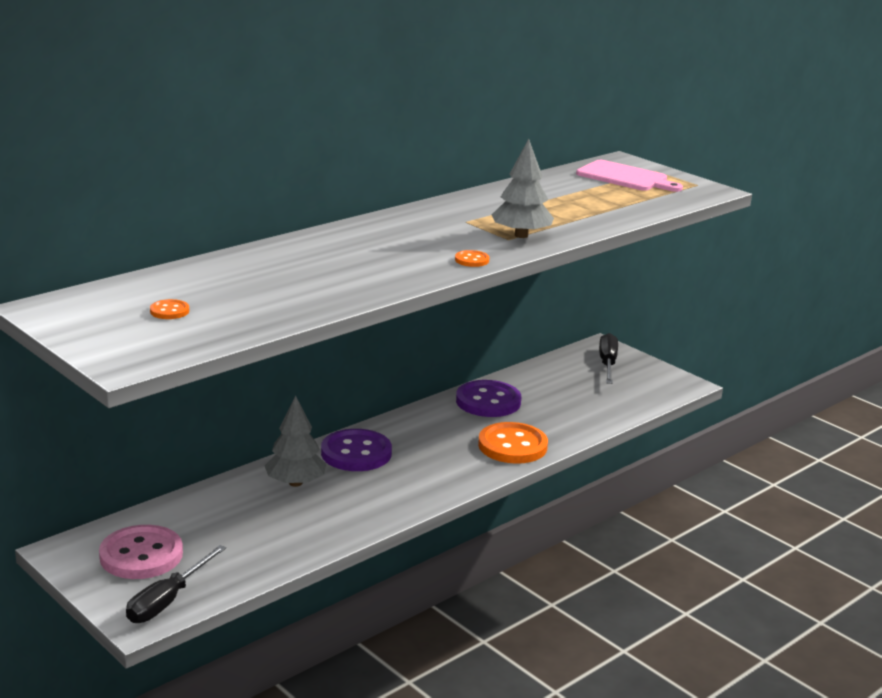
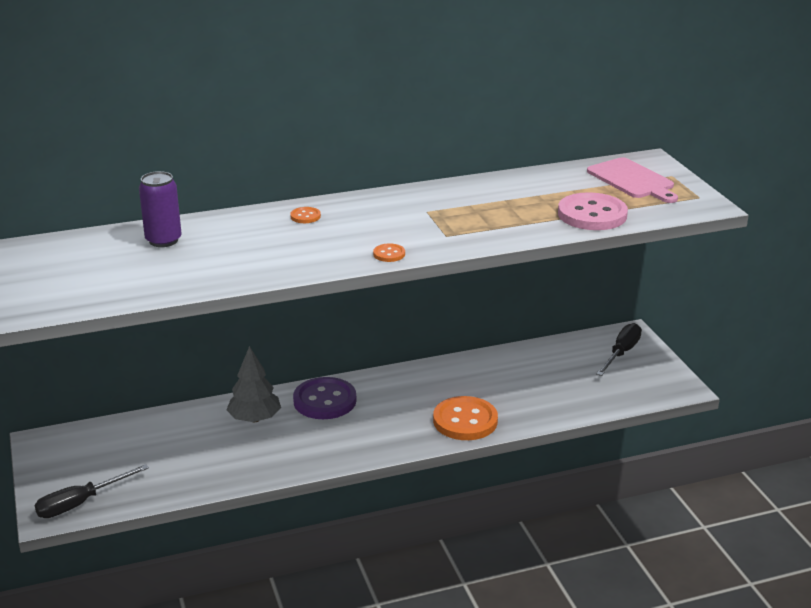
camera: 25 degrees right, 5 degrees up
(141, 555) = (91, 458): pink button -> pink button (592, 214)
(169, 311) = (92, 268): orange button -> orange button (305, 216)
(220, 276) = (163, 240): none -> purple can
(488, 401) = (478, 372): purple button -> none
(521, 235) = (462, 233): grey tree -> none

